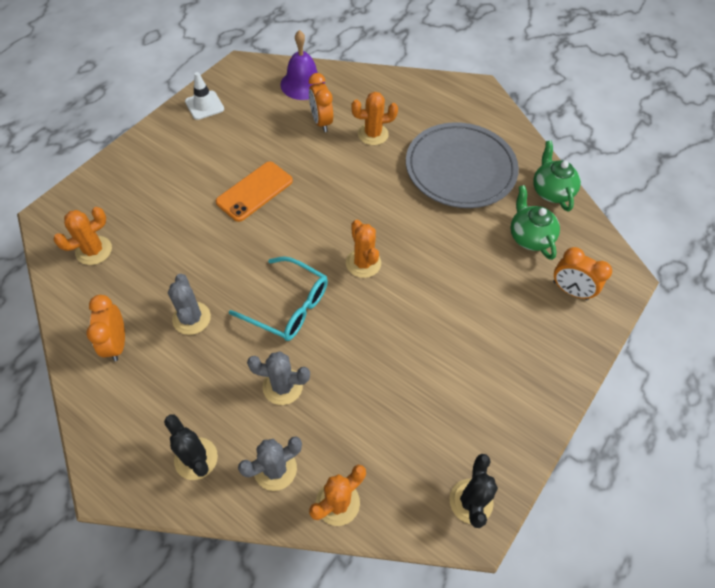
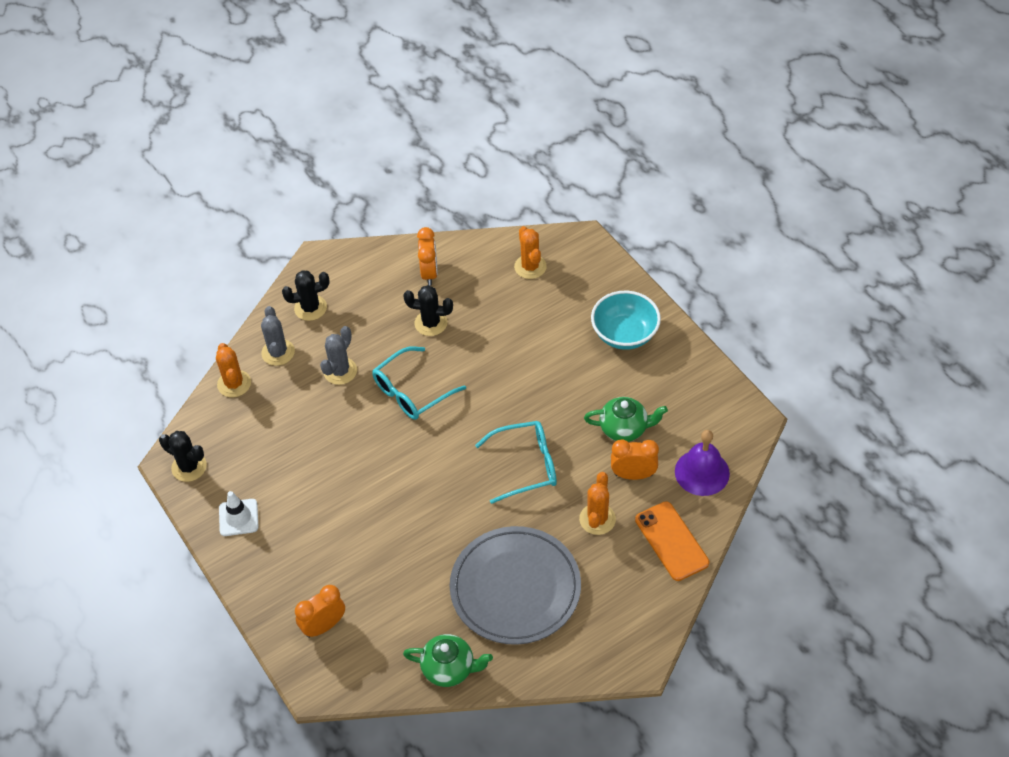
camera: 115 degrees right, 5 degrees down
(117, 343) = (429, 273): orange clock -> orange clock turned 75 degrees clockwise
(170, 158) = (624, 334): none -> turquoise bowl
(191, 318) = (431, 323): grey cactus -> black cactus
(204, 105) = (694, 374): white traffic cone -> white traffic cone (238, 517)
(254, 191) = (554, 394): orange phone -> orange phone (671, 541)
(340, 192) = (526, 465): none -> turquoise glasses
(363, 263) = (432, 460): orange cactus -> none
(529, 237) = (400, 618): green teapot -> green teapot (624, 428)

